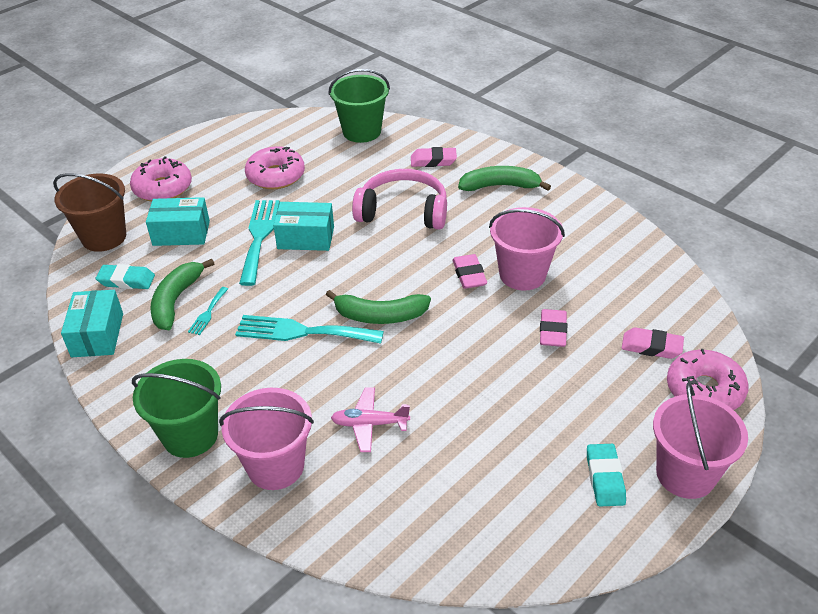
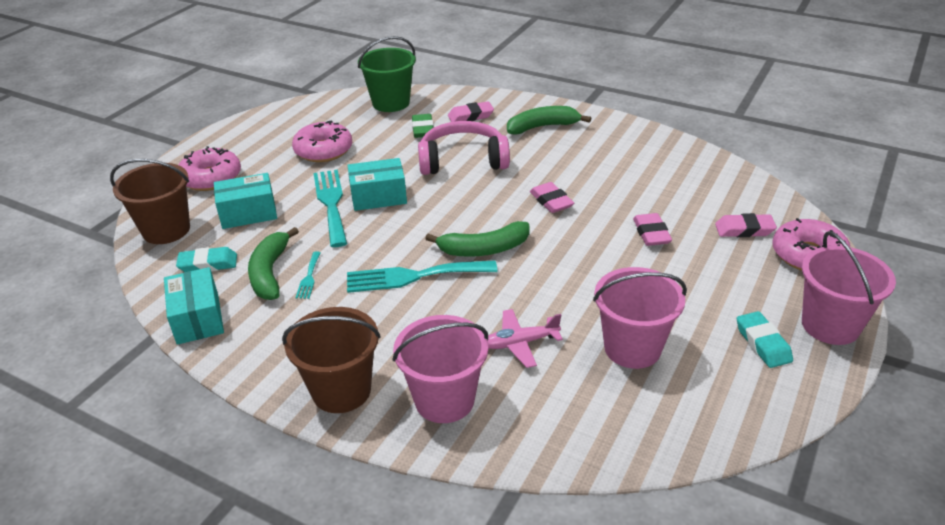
camera: 15 degrees left, 5 degrees down
(190, 435) = (341, 390): green bucket -> brown bucket
(379, 168) = (423, 129): none -> green eraser
(522, 274) = (599, 193): pink bucket -> pink bucket (632, 348)

